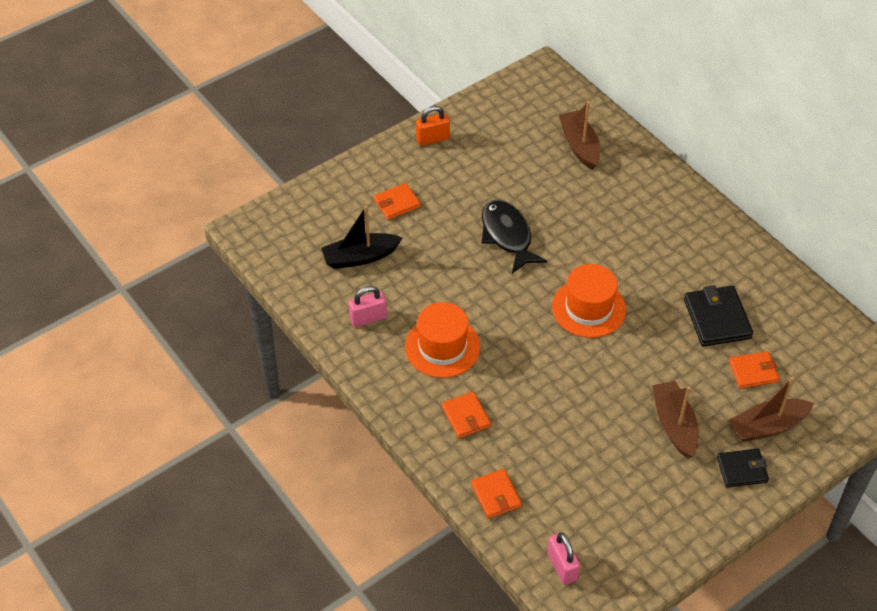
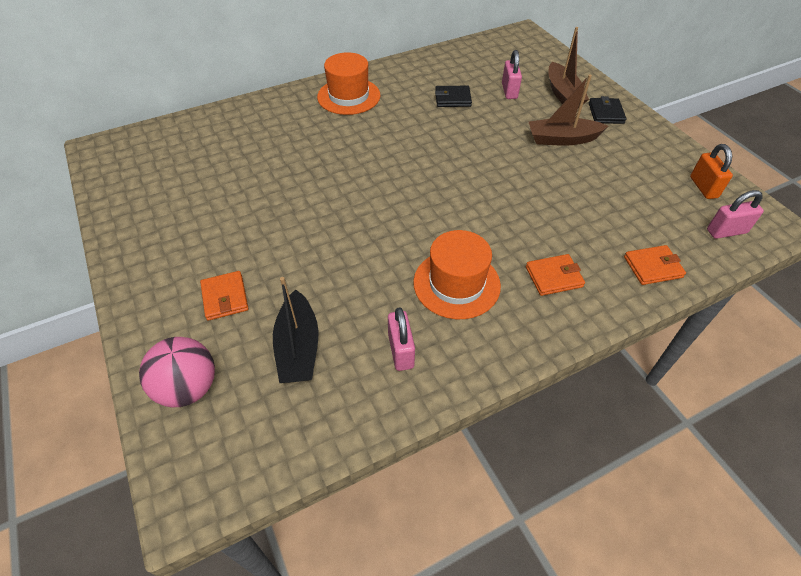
camera: 80 degrees left, 0 degrees up
(318, 206) = (188, 387): none -> pink ball
(432, 139) = (139, 249): orange padlock -> orange padlock (703, 187)
(507, 235) = (315, 208): black fish -> none
(579, 146) = (219, 140): brown boat -> none
(588, 308) = (425, 167): orange hat -> orange hat (349, 96)
(717, 319) = (452, 99): black wallet -> black wallet, size x0.65
(753, 371) = (509, 91): orange wallet -> pink padlock

